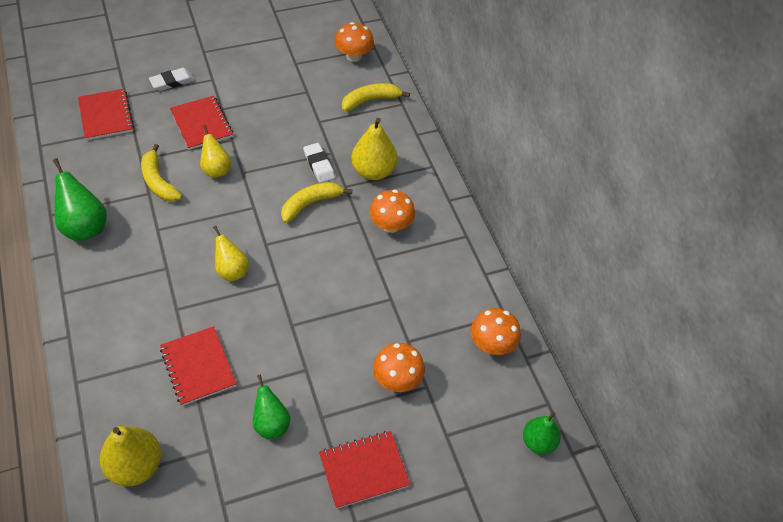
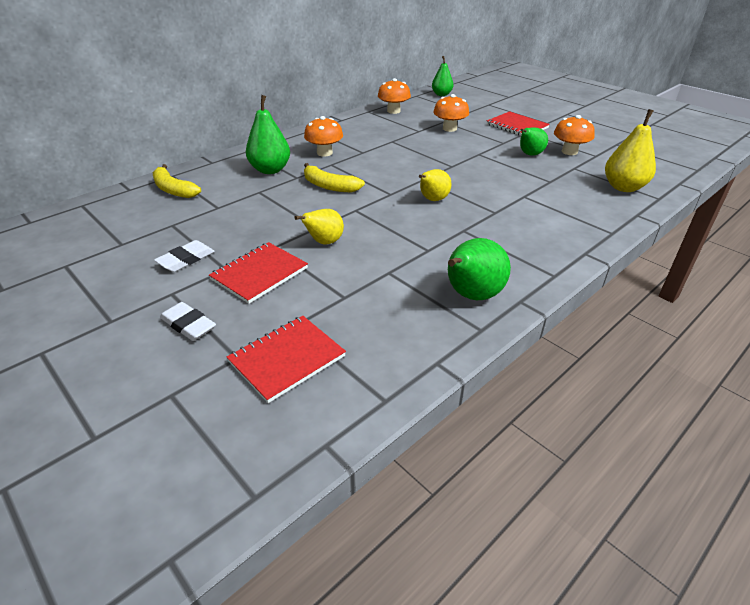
camera: 110 degrees left, 15 degrees down
(158, 181) = (367, 271): yellow banana -> none
(198, 367) = (528, 188): red notebook -> none
(319, 165) = (279, 193): white eraser -> white eraser (186, 259)
(354, 56) = (99, 213): orange mushroom -> orange mushroom (569, 152)
(373, 171) = (270, 170): yellow pear -> green pear

